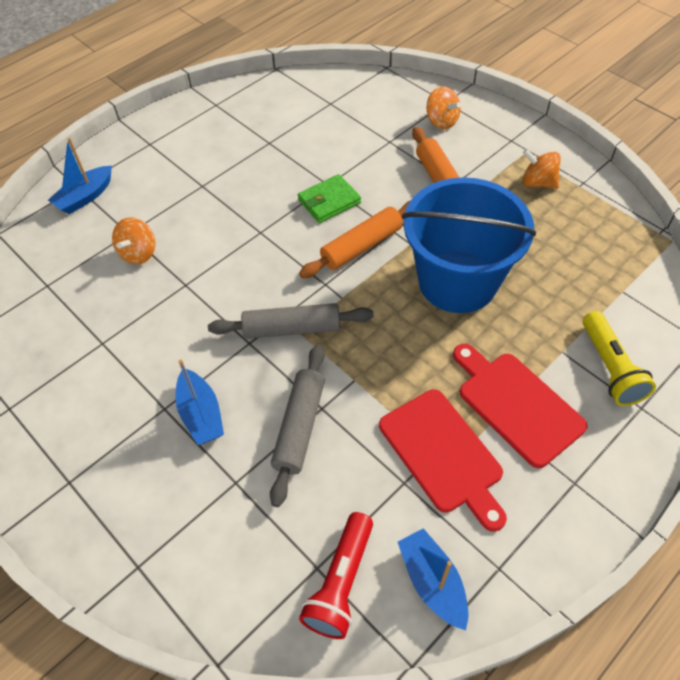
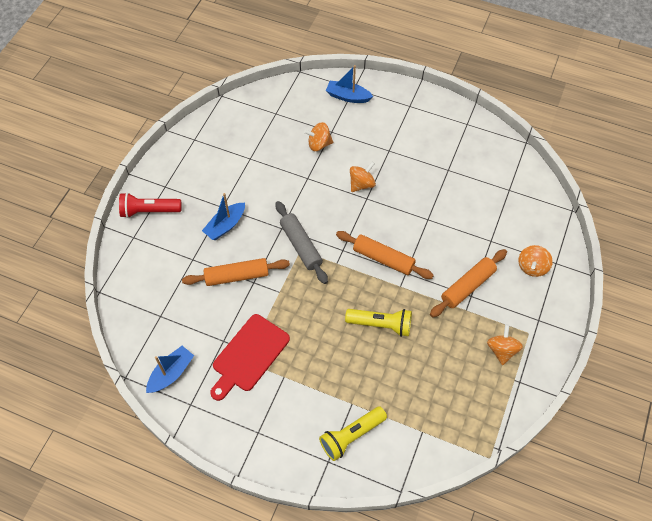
camera: 65 degrees right, 5 degrees up
(235, 230) = (361, 184): none -> orange spinning top
(299, 427) = (237, 276): grey rolling pin -> orange rolling pin
(329, 201) = (412, 226): green wallet -> none
(341, 583) = (156, 330): red flashlight -> red flashlight (149, 211)
(457, 281) = (381, 324): blue bucket -> yellow flashlight
(516, 404) = (299, 386): red cutting board -> none

